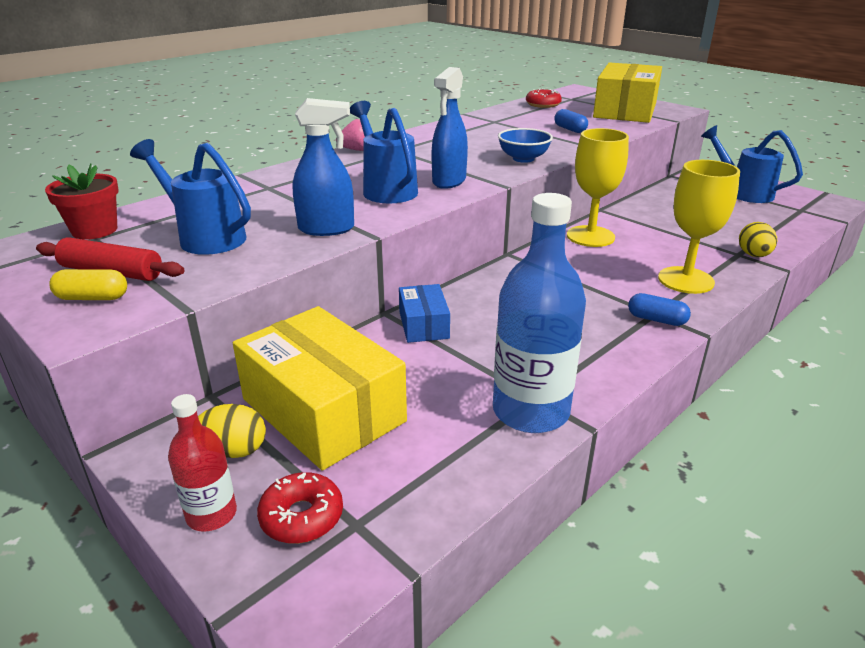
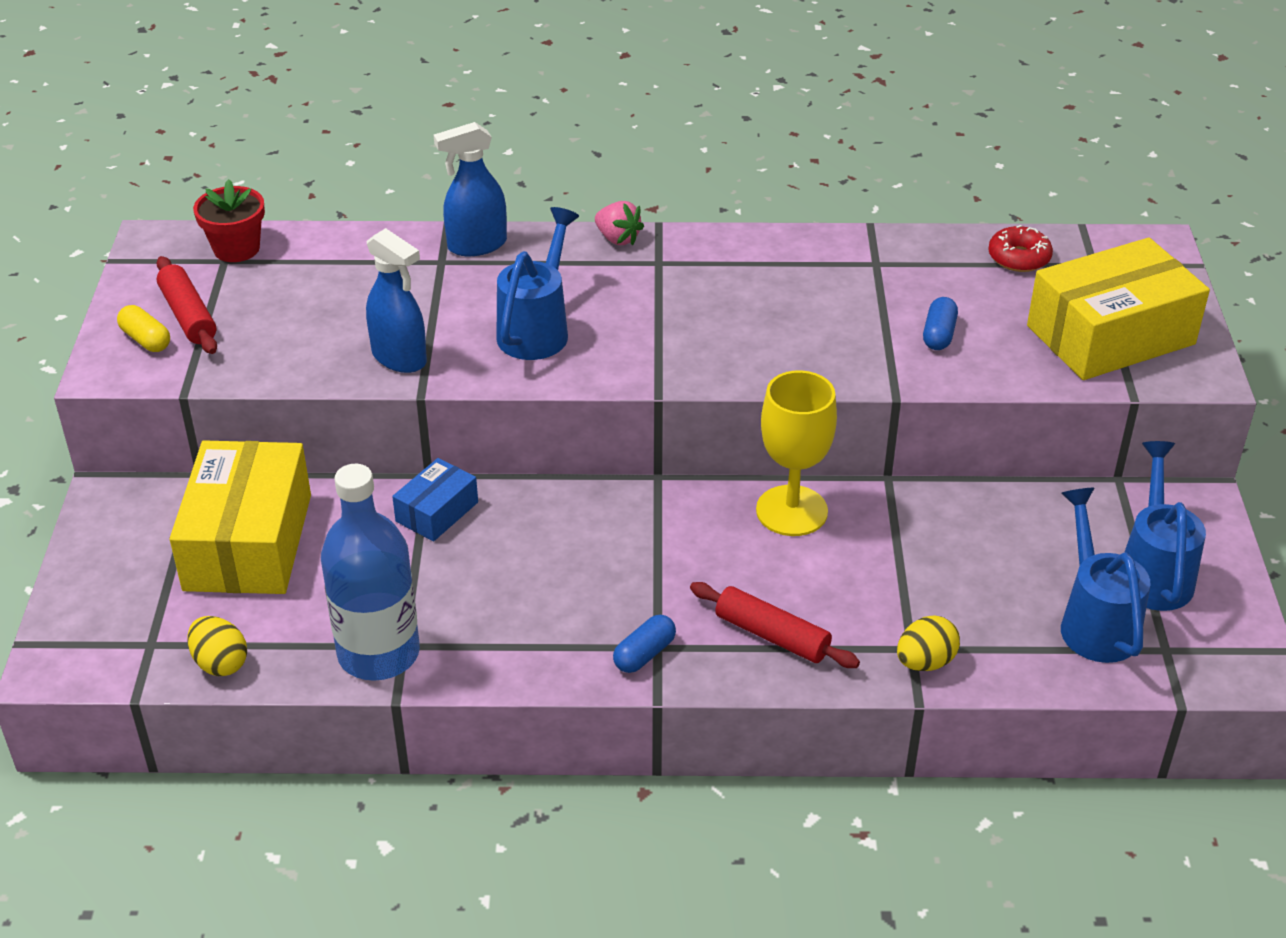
camera: 45 degrees right, 10 degrees up
(205, 237) = (298, 309): blue watering can -> blue watering can (1094, 621)
(211, 514) = (89, 573): red bottle -> none
(234, 450) = (155, 534): yellow egg -> yellow egg (220, 663)
(302, 517) = (130, 614): red donut -> none
(449, 181) = (616, 352): blue spray bottle -> blue spray bottle (476, 245)
(523, 159) = (765, 360): blue bowl -> none
(656, 320) = (644, 654): blue capsule -> blue capsule turned 60 degrees clockwise
(685, 280) = (772, 635): yellow goblet -> red rolling pin

